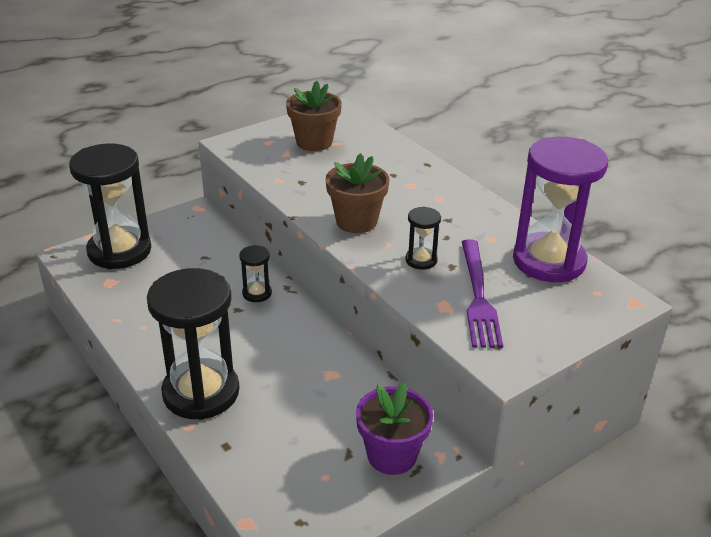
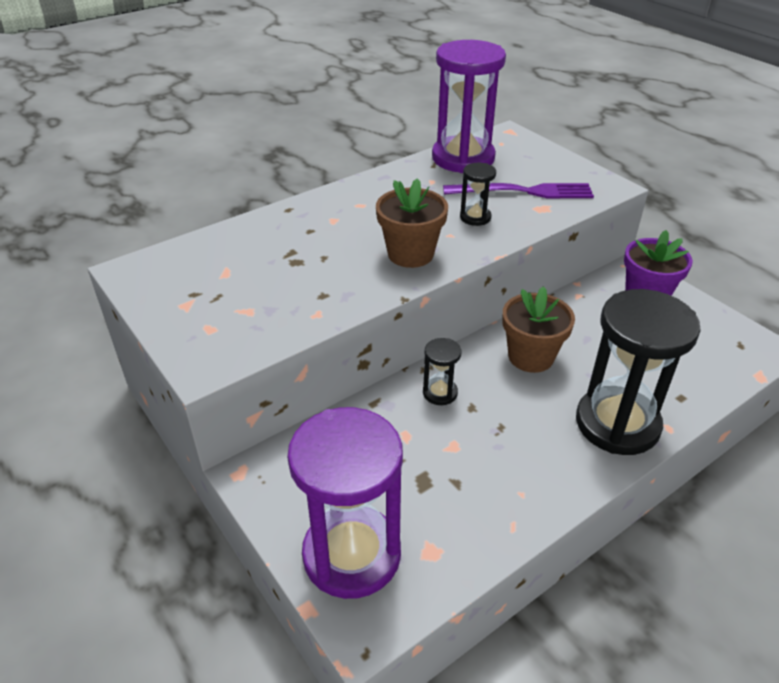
camera: 90 degrees left, 5 degrees up
(119, 251) = (352, 554): black hourglass -> purple hourglass
(314, 142) = (220, 288): brown flower pot -> brown flower pot (531, 357)

